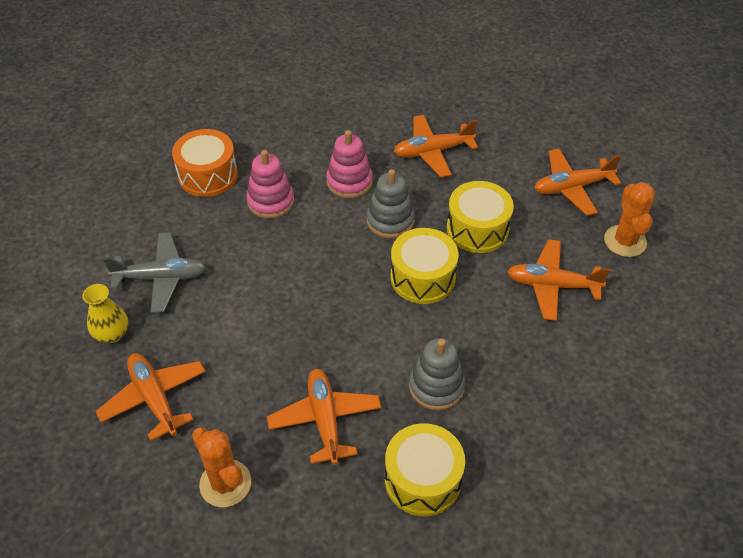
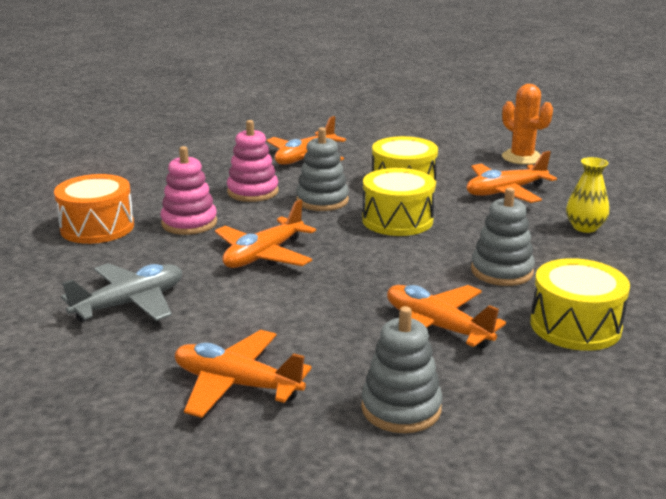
camera: 35 degrees left, 25 degrees down
(112, 334) = (120, 360): yellow vase -> yellow vase (585, 227)
(225, 483) = (401, 408): orange cactus -> grey stacking toy
(572, 187) = (444, 145): orange plane -> orange plane (264, 255)

